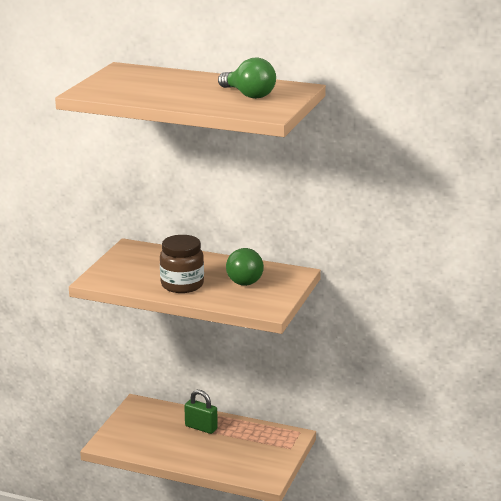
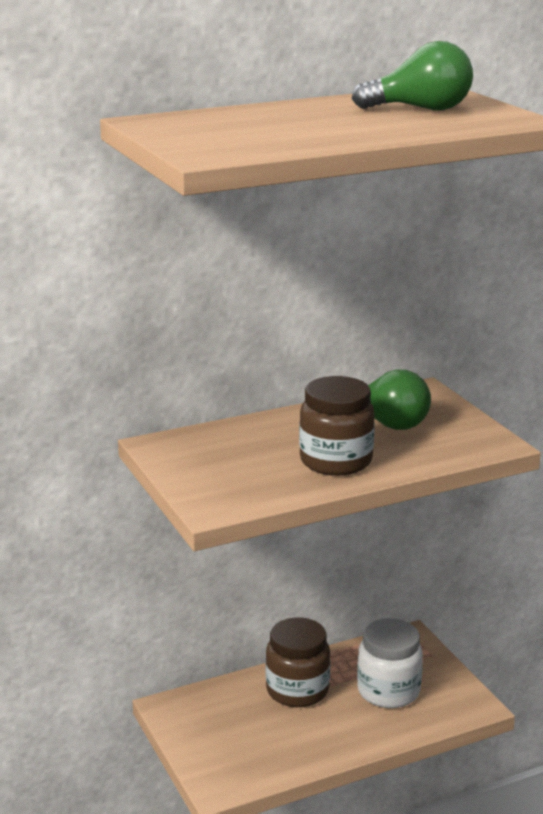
camera: 45 degrees left, 0 degrees up
(201, 427) = (297, 690): green padlock -> brown jar
(240, 451) = (388, 691): none -> white jar

